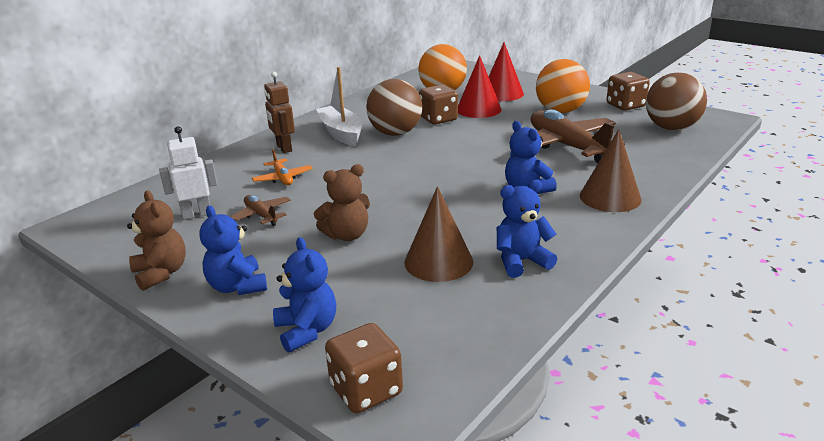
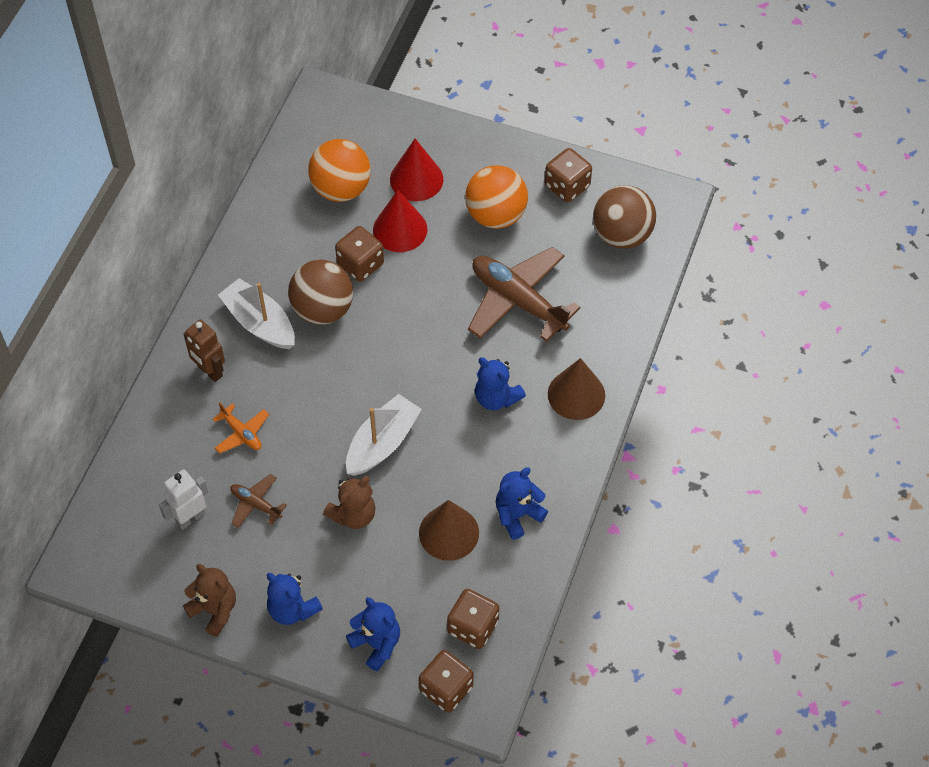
camera: 20 degrees left, 30 degrees up
(403, 199) = (382, 443): none -> white boat
(430, 338) = (473, 627): none -> brown dice

